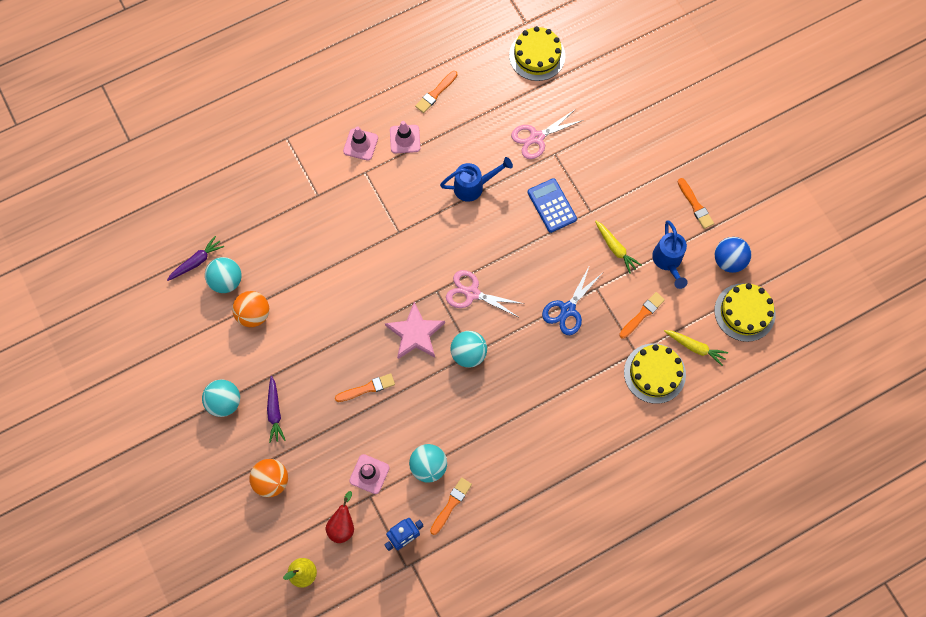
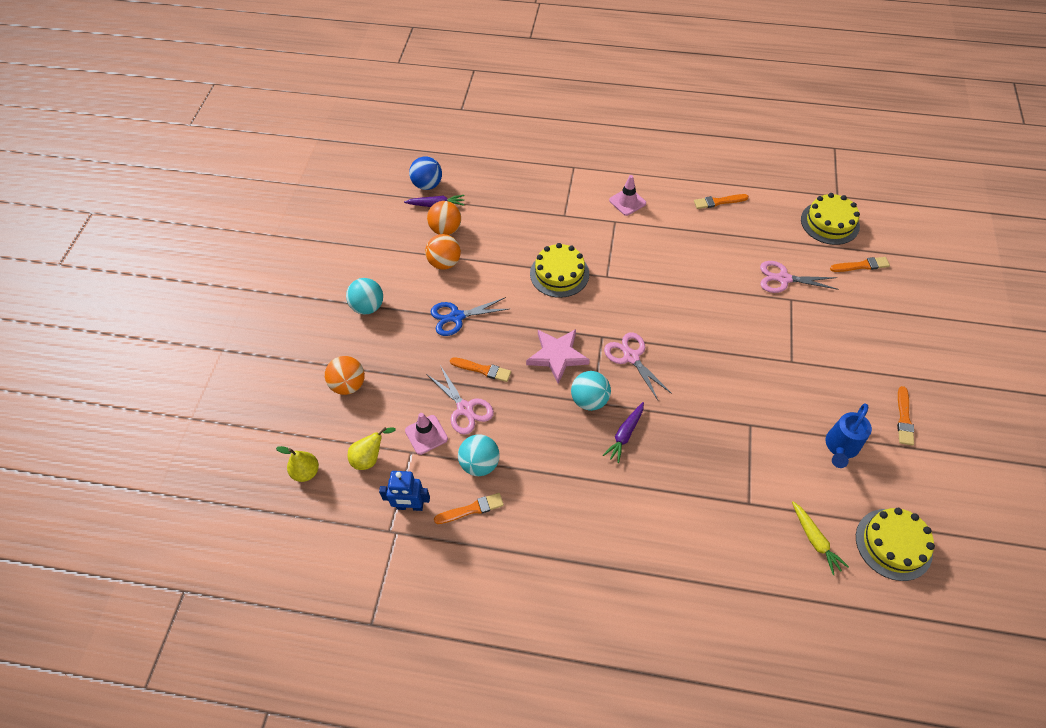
camera: 40 degrees right, 15 degrees down
(226, 281) = (445, 229): turquoise ball -> orange ball
(275, 412) = (397, 338): purple carrot -> purple carrot (625, 434)
(342, 525) = (370, 458): red pear -> yellow pear
(381, 431) = (465, 408): none -> pink scissors
(405, 139) = (666, 218): pink traffic cone -> none
(474, 186) = (698, 281): blue watering can -> none
(551, 205) = (757, 335): blue calculator -> none
(568, 309) = (709, 424): blue scissors -> blue scissors (457, 317)
(615, 248) = (794, 405): yellow carrot -> none
(642, 314) = (780, 475): orange brush -> orange brush (861, 265)
(654, 373) = (754, 534): yellow cake -> yellow cake (559, 273)
(728, 260) = (907, 487): blue ball -> blue ball (427, 185)

